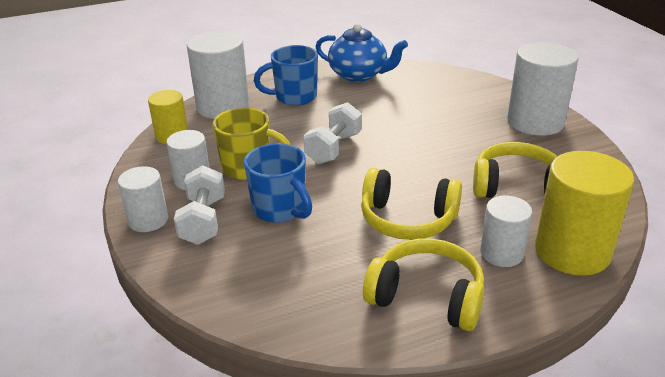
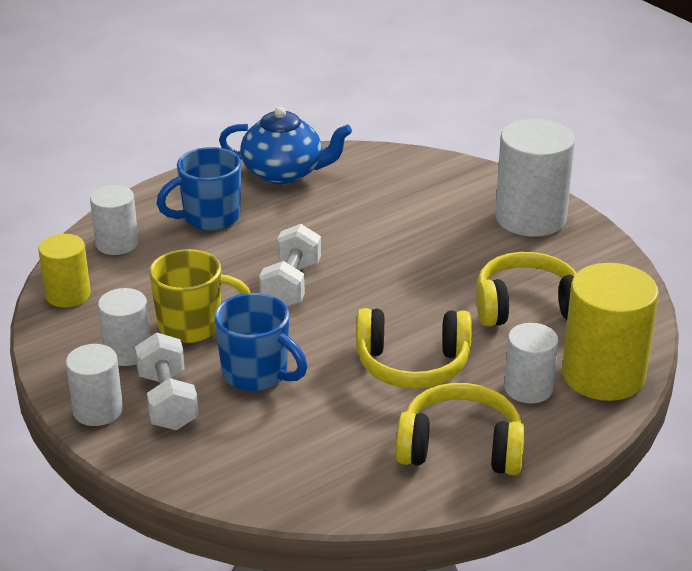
camera: 15 degrees left, 0 degrees up
(223, 107) = (117, 243): white cylinder -> white cylinder, size x0.58

